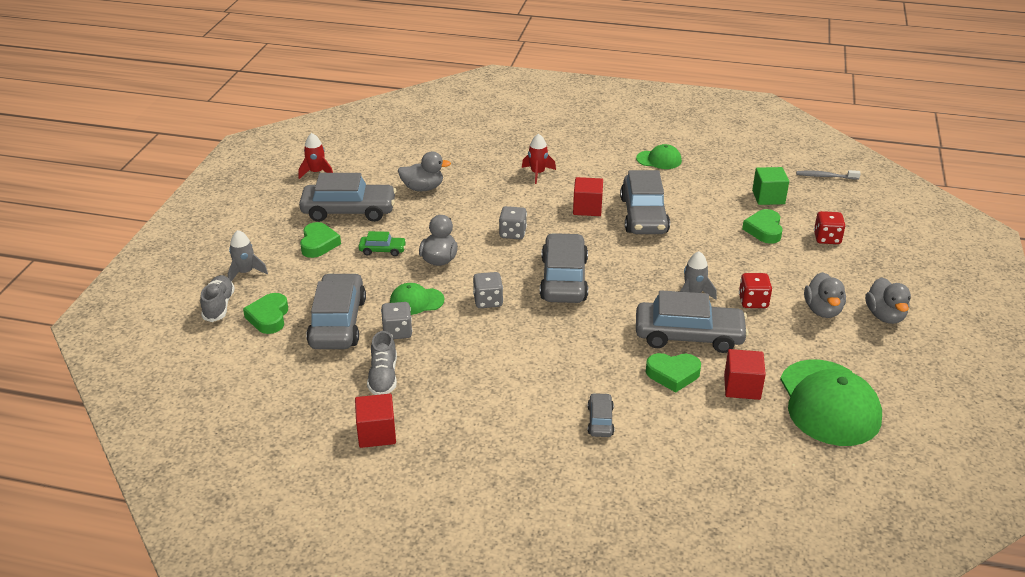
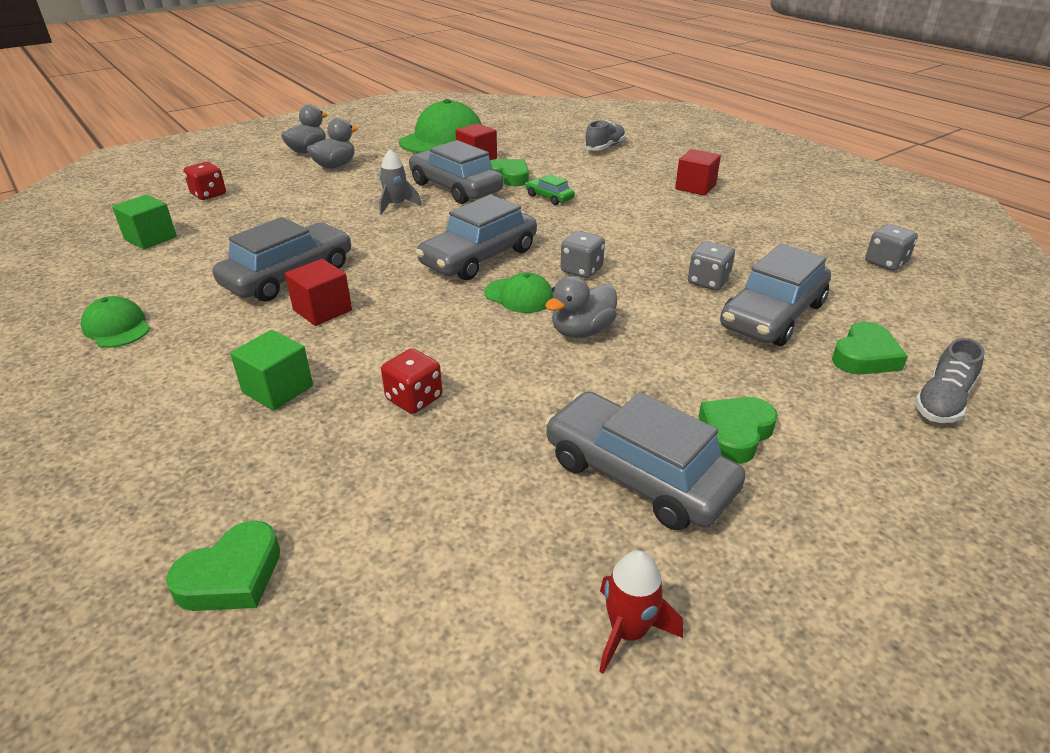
camera: 140 degrees left, 0 degrees up
(245, 272) = (886, 438): grey rocket -> none
(376, 433) = (789, 225): red cube -> red cube (695, 187)
(382, 250) = (643, 377): green car -> green car (549, 197)
(383, 377) = (754, 254): grey shoe -> grey shoe (604, 147)
(416, 301) = (659, 300): green cap -> green cap (519, 296)
(423, 188) = (469, 457): grey duck -> none
(512, 233) = (453, 322): grey dice -> grey dice (885, 262)
(537, 173) = (278, 389): red rocket -> green cube
(600, 421) = (600, 177): grey car -> none
(753, 301) = (366, 186): red dice -> red dice (414, 399)
(764, 230) = (231, 218): green heart -> green heart (232, 576)
(825, 176) = (57, 231): grey toothbrush -> none

